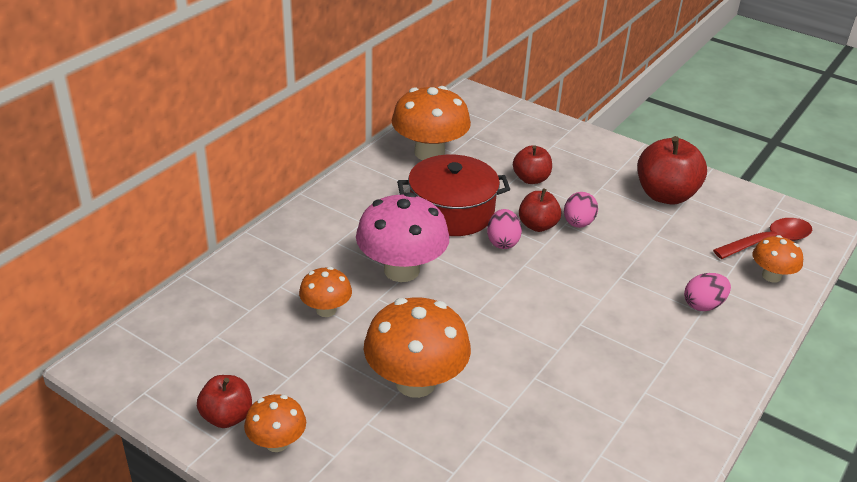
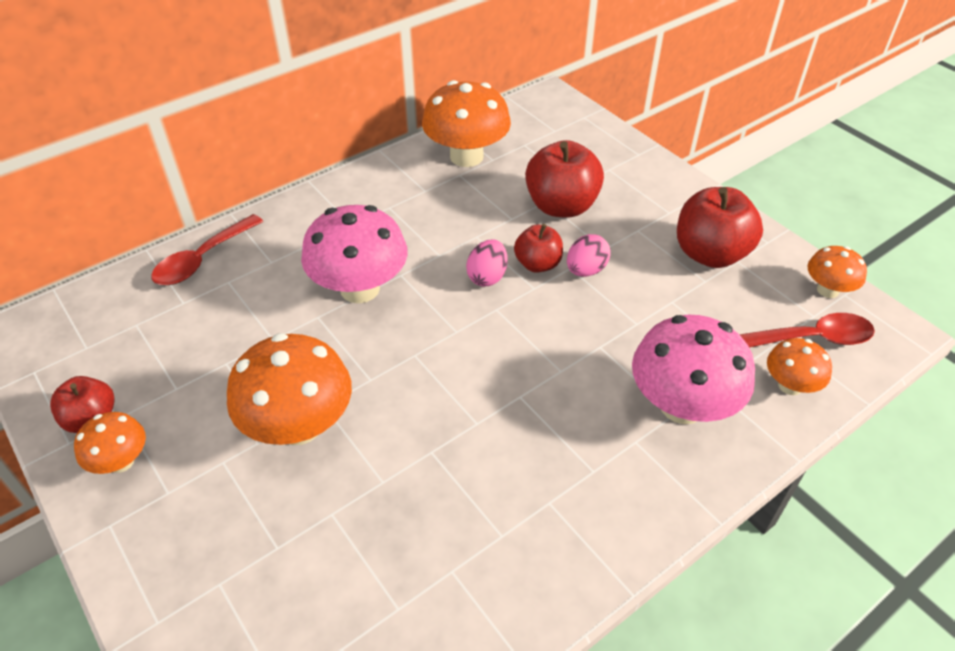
camera: 20 degrees right, 10 degrees up
(244, 272) = (203, 259): none -> red spoon
(326, 310) = (257, 319): orange mushroom -> orange mushroom (827, 290)
(451, 212) = (452, 230): red pot -> none
(531, 179) = (561, 206): red apple -> red apple, size x1.68
(703, 305) = (682, 405): pink egg -> pink mushroom

